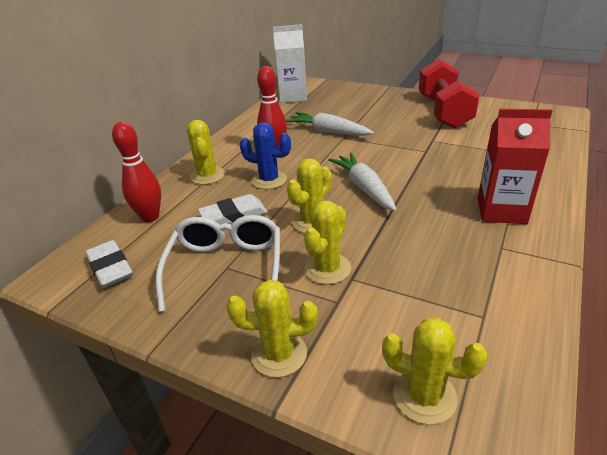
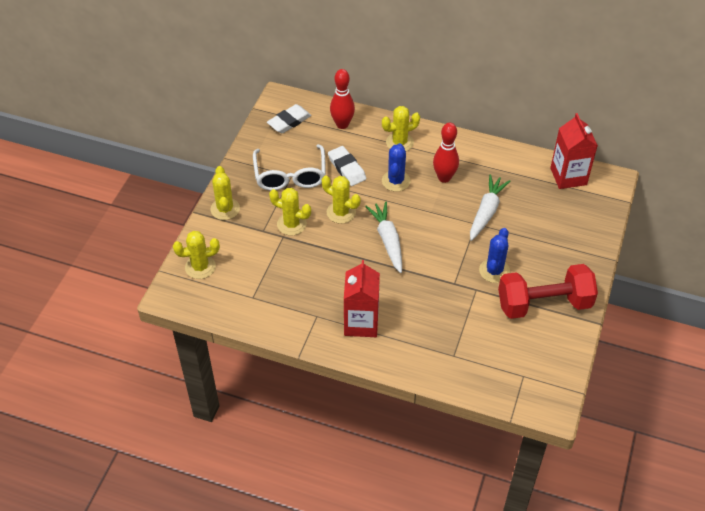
camera: 80 degrees right, 15 degrees up
(226, 268) = (290, 175): white glasses -> white glasses turned 90 degrees clockwise
(293, 97) = (568, 176): white carton -> red carton
(364, 188) = (388, 240): white carrot -> white carrot turned 75 degrees counterclockwise
(406, 131) = (494, 271): none -> blue cactus
(424, 396) = (200, 267): yellow cactus -> yellow cactus turned 60 degrees clockwise

